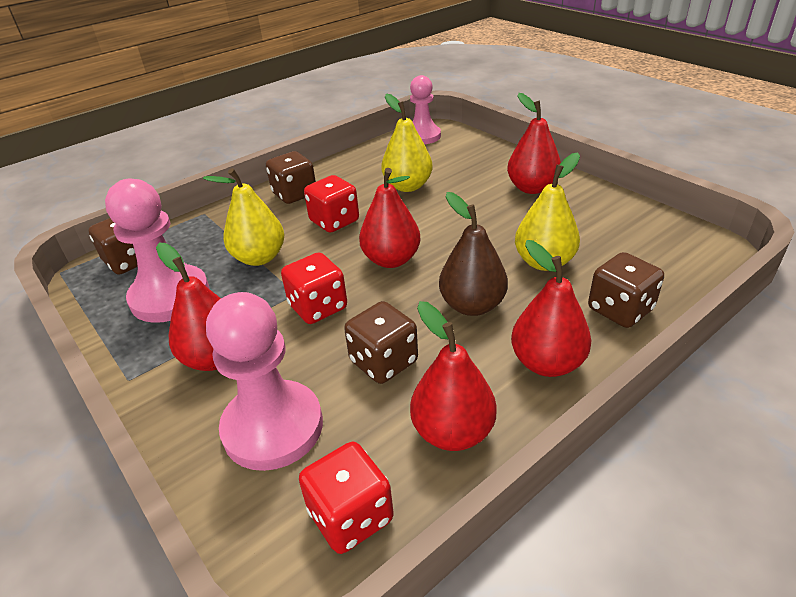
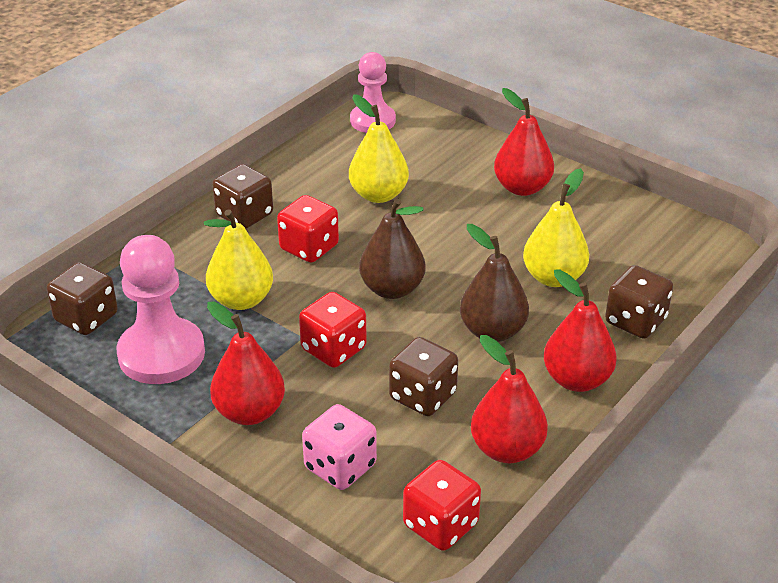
camera: 15 degrees left, 0 degrees up
(273, 427) = (340, 467): pink pawn -> pink dice
(391, 260) = (392, 289): red pear -> brown pear

